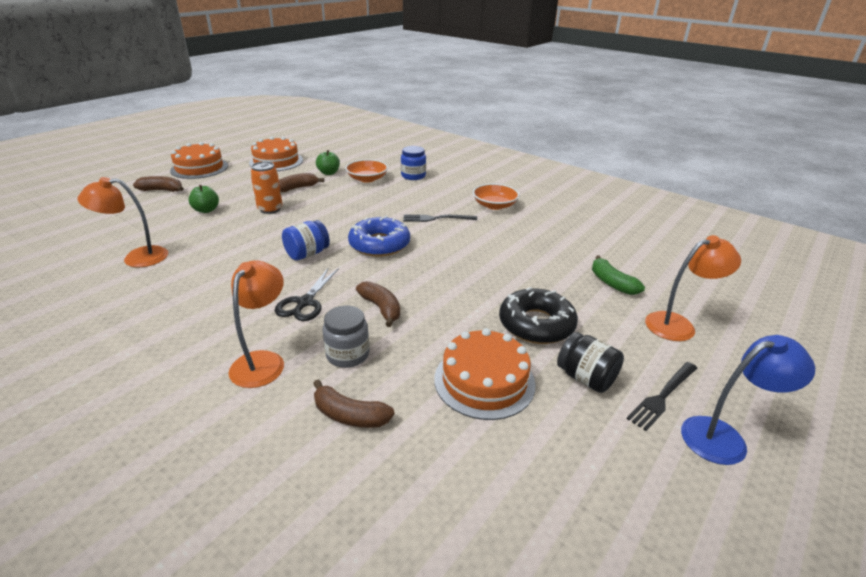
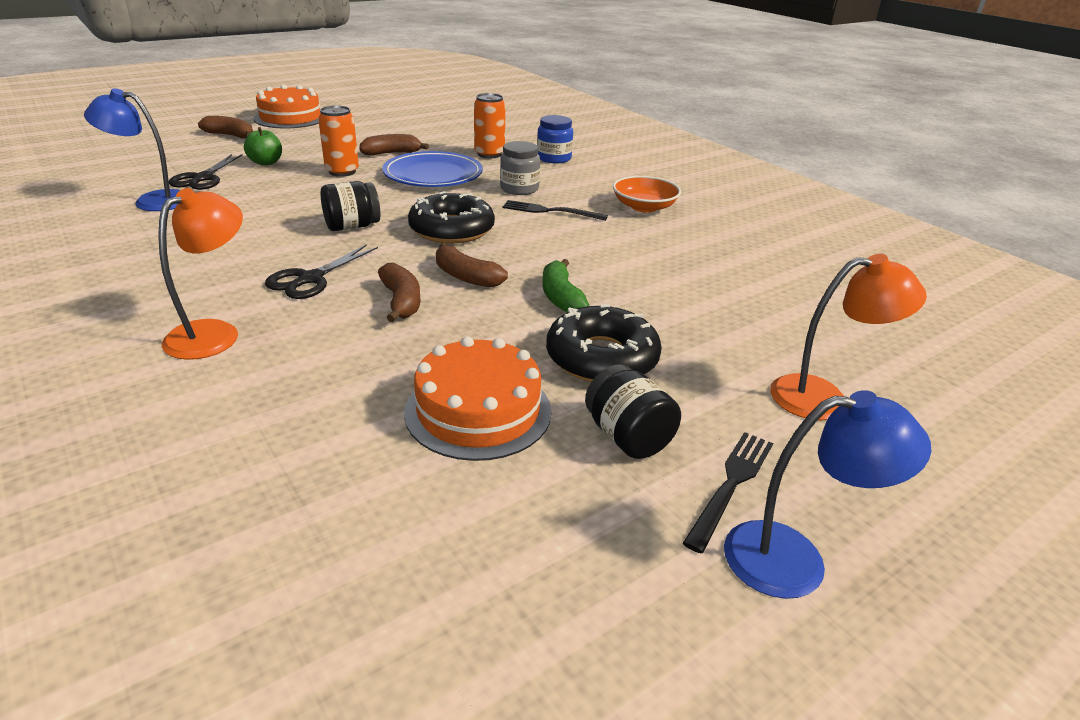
camera: 15 degrees right, 0 degrees up
(136, 258) = (152, 201): orange lamp -> blue lamp
(164, 231) = (202, 178): none -> black scissors
(276, 161) = (387, 121): orange cake -> none
(307, 254) = (352, 226): blue jar -> black jar
(328, 173) = (444, 141): green apple -> none
(338, 202) = (433, 175): none -> blue plate
(347, 354) = (321, 345): grey jar -> grey jar (519, 189)
(350, 415) = (274, 413): brown banana -> brown banana (466, 277)
(367, 179) = (489, 154): orange bowl -> orange can
(379, 244) = (451, 229): blue donut -> black donut
(612, 283) = (754, 327): green banana -> green banana (561, 297)
(662, 396) = (731, 484): black fork -> black fork turned 150 degrees clockwise

